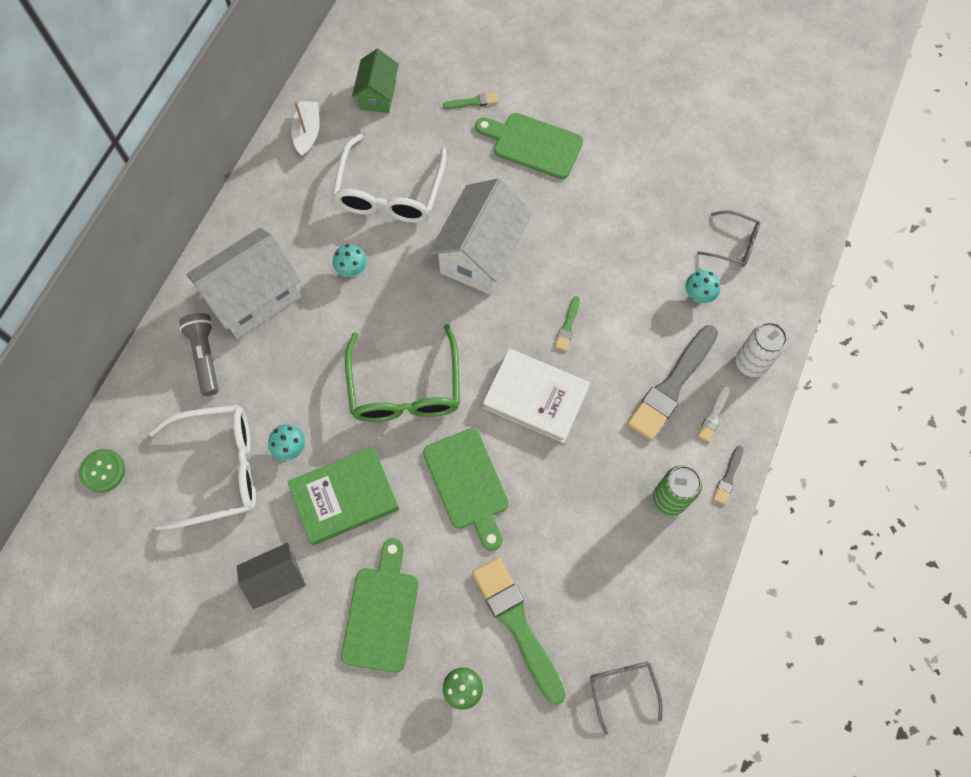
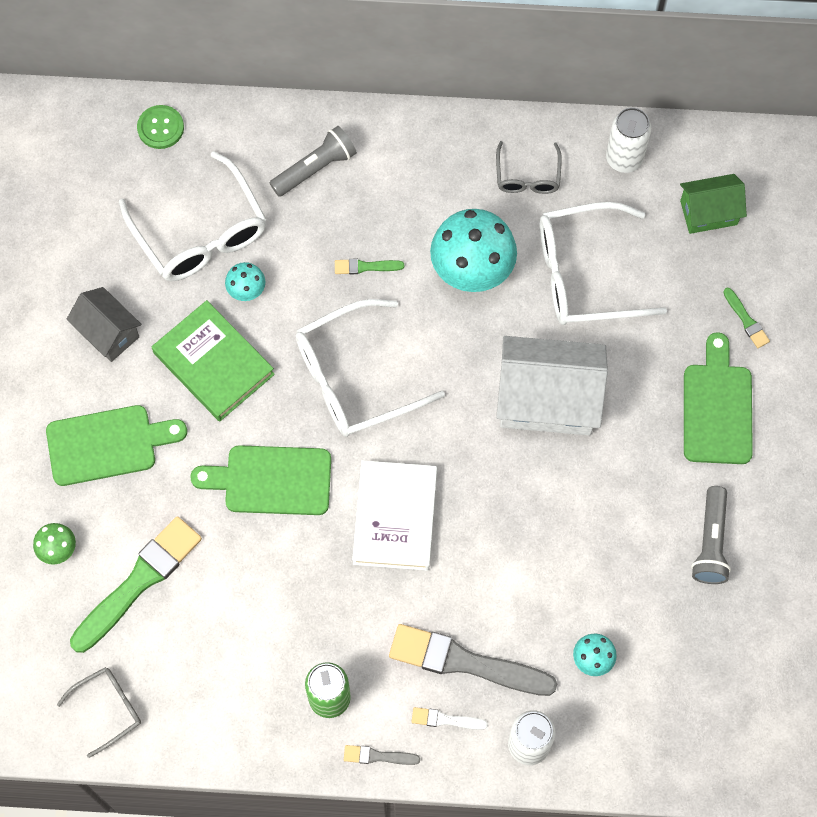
camera: 70 degrees right, 0 degrees up
(254, 297) = (400, 187): white house -> none
(307, 133) = (624, 158): white boat -> white can
(352, 270) = (472, 272): turquoise mushroom -> turquoise mushroom, size x2.13
(405, 388) = (354, 378): green glasses -> white glasses
(468, 484) = (271, 480): green cutting board -> green cutting board turned 45 degrees clockwise
(567, 326) = (495, 524): green brush -> green brush (365, 267)
(634, 186) = (710, 542): none -> grey flashlight
(734, 244) = (679, 683): grey glasses -> grey glasses (527, 176)

